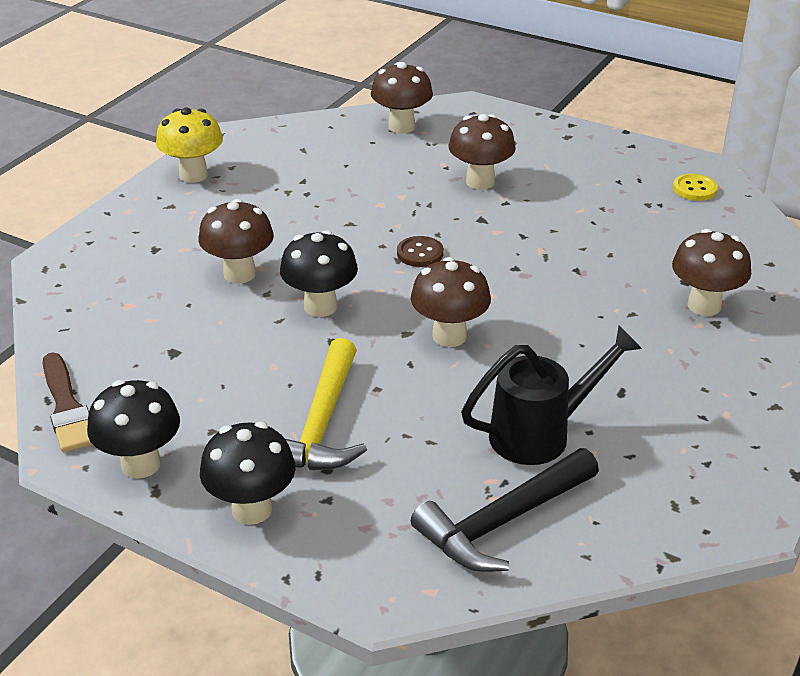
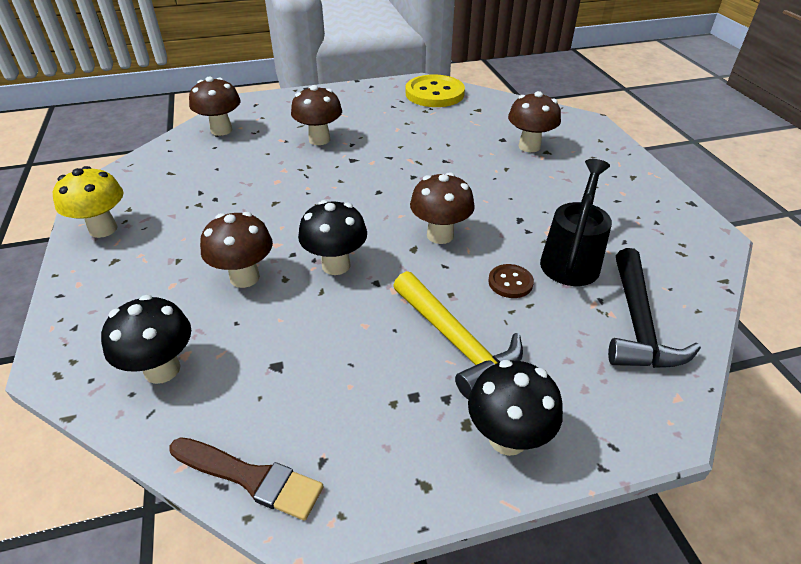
camera: 45 degrees left, 5 degrees up
(141, 464) = (382, 473): black mushroom -> black mushroom (162, 369)
(420, 253) = (347, 197): brown button -> brown button (510, 282)
(694, 189) = (434, 93): yellow button -> yellow button, size x2.08

